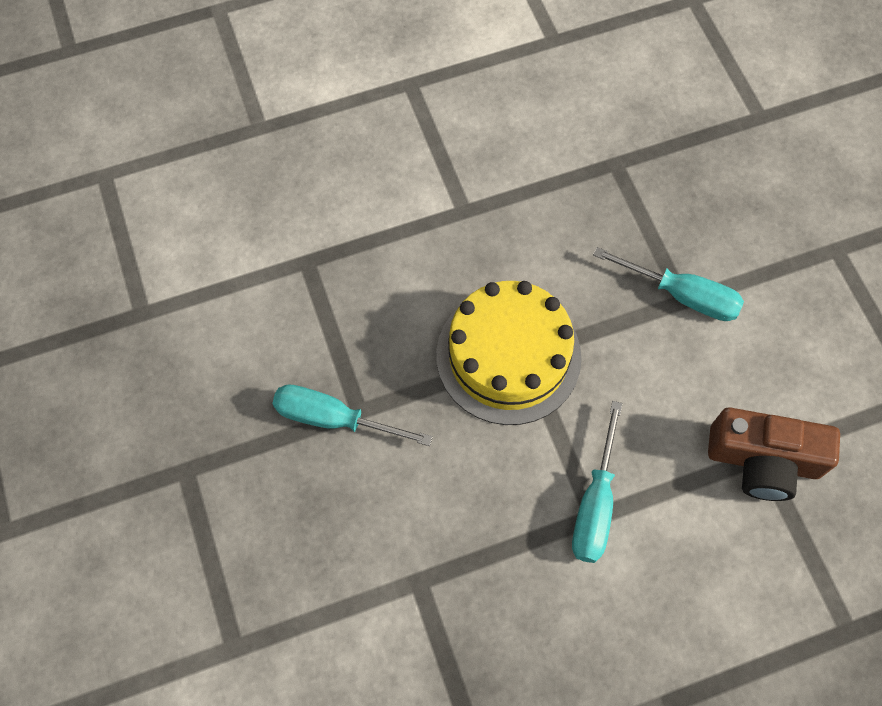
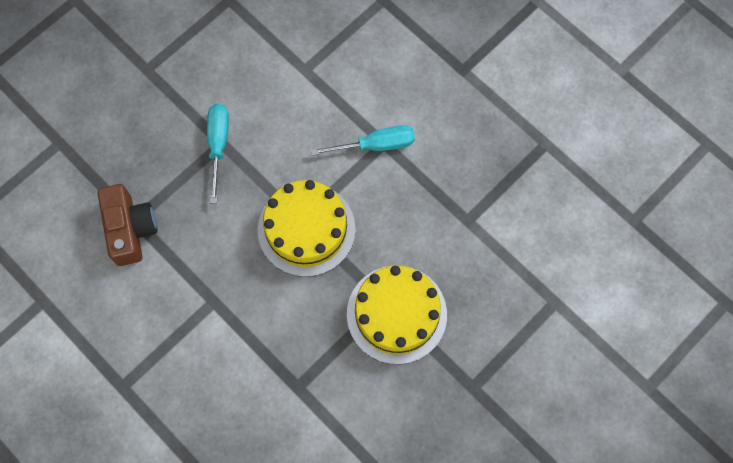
camera: 115 degrees left, 5 degrees up
(333, 419) = (396, 314): turquoise screwdriver -> yellow cake
(763, 461) = (307, 68): brown camera -> brown camera (130, 229)

